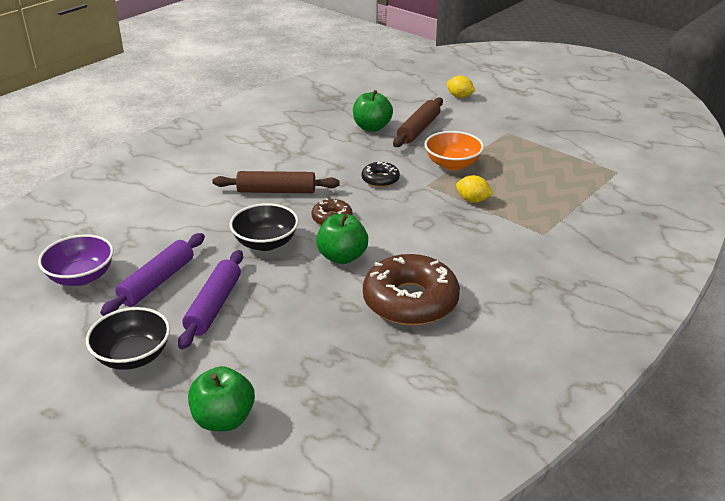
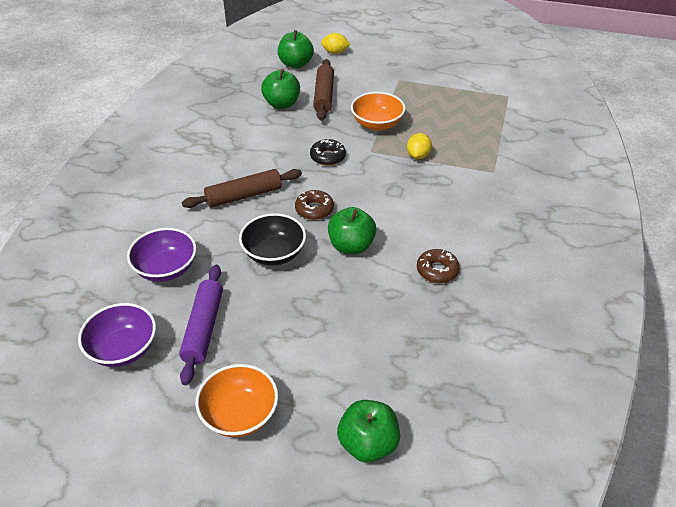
camera: 25 degrees left, 10 degrees up
(133, 356) = (240, 414): black bowl -> orange bowl
(164, 228) = (166, 269): none -> purple bowl
(214, 306) = (275, 335): purple rolling pin -> none
(410, 301) = (437, 270): brown donut -> brown donut, size x0.49
(412, 98) = (296, 64): none -> green apple
(472, 200) = (418, 155): yellow lemon -> yellow lemon turned 75 degrees counterclockwise

